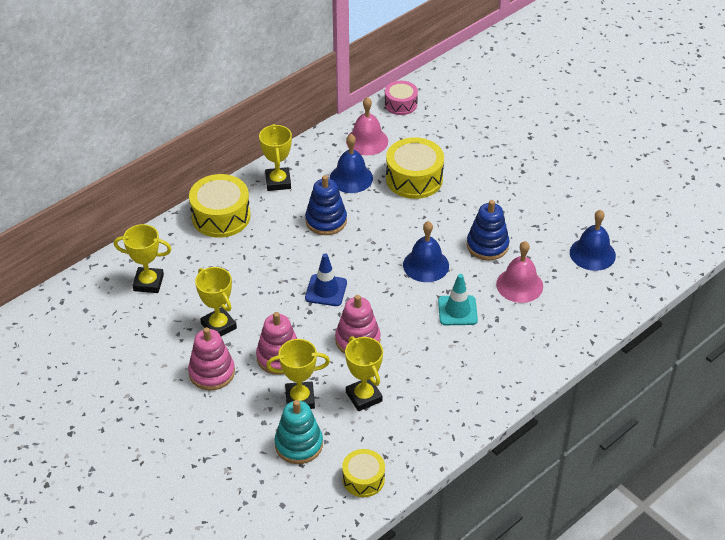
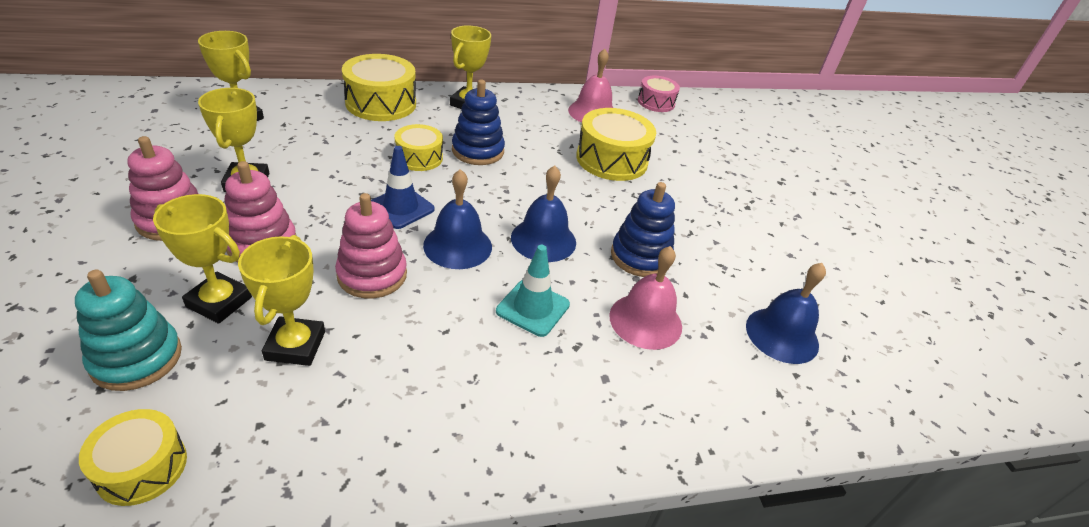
camera: 25 degrees right, 5 degrees down
(296, 248) = (419, 157): none -> yellow drum
(351, 178) = (544, 131): blue bell -> blue bell (457, 246)

